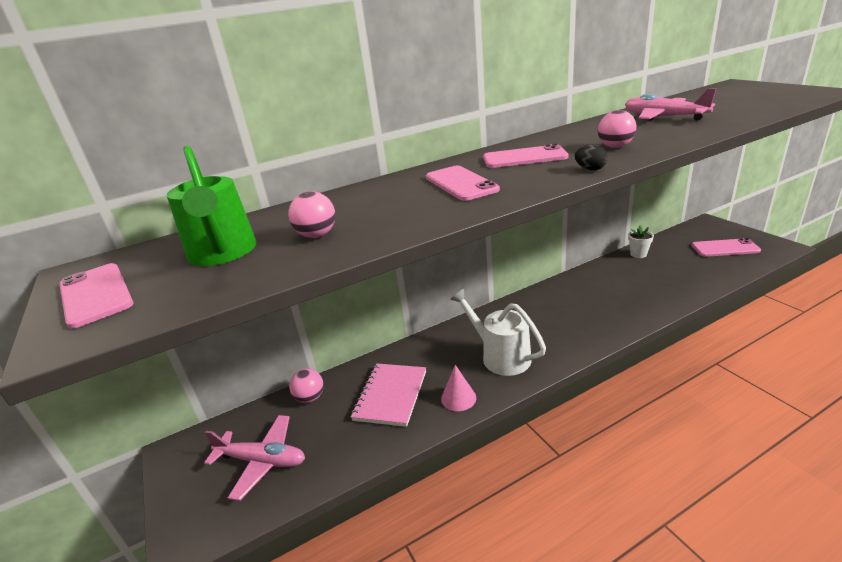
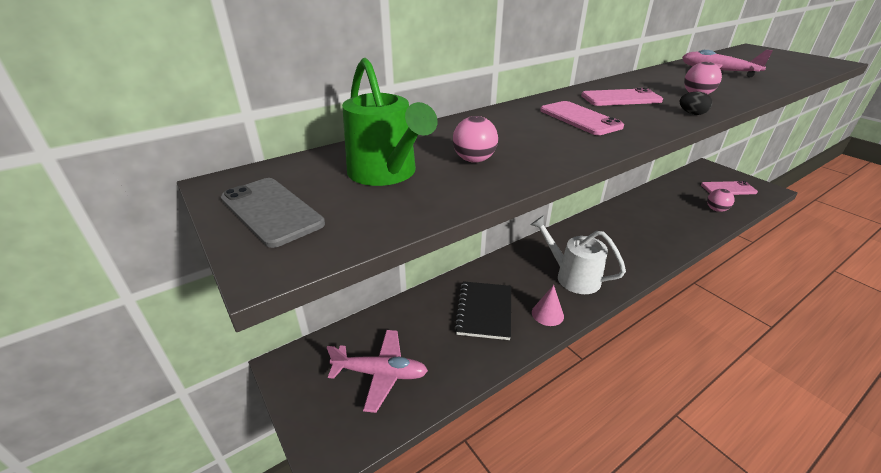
camera: 10 degrees left, 5 degrees up
(96, 294) = (271, 211): pink phone -> grey phone
(310, 398) = (407, 313): pink ball -> pink ball (716, 210)
(391, 395) = (484, 311): pink notebook -> black notebook
(638, 254) = (660, 190): white flower pot -> none

